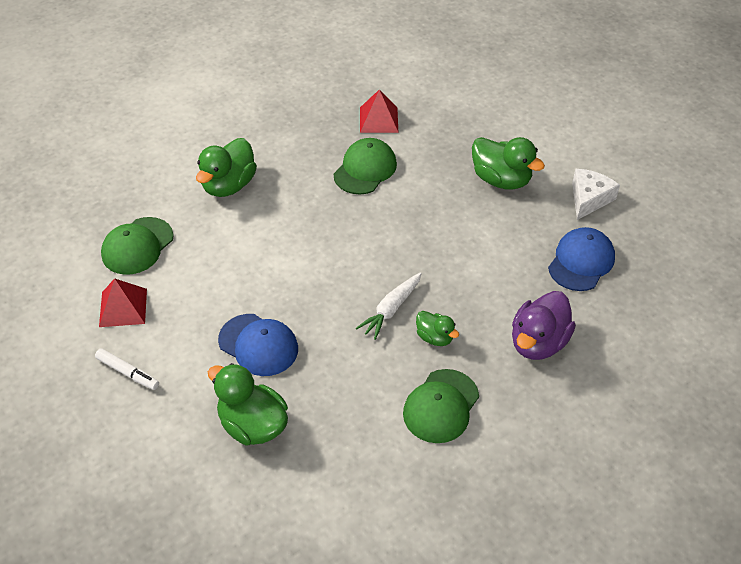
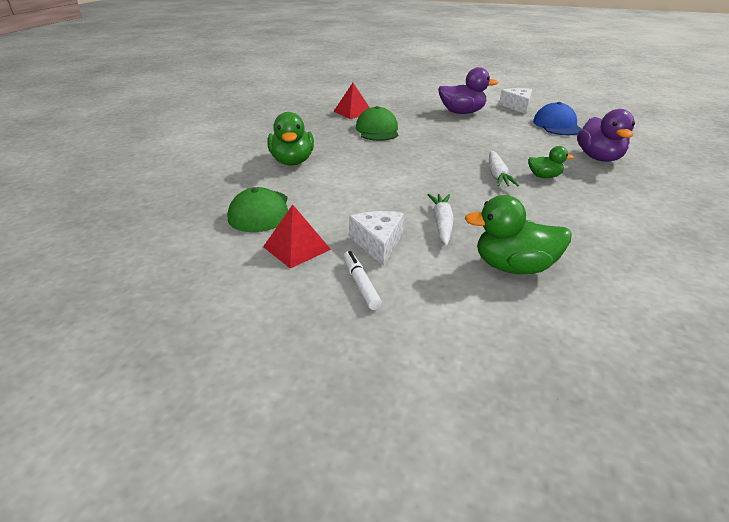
camera: 35 degrees left, 15 degrees down
(128, 372) = (360, 284): white marker -> white marker turned 105 degrees counterclockwise
(184, 337) = (378, 243): none -> white cheese
(258, 345) = (442, 224): blue cap -> white carrot
(441, 406) = (607, 202): green cap -> none
(501, 179) = (462, 112): green duck -> purple duck

